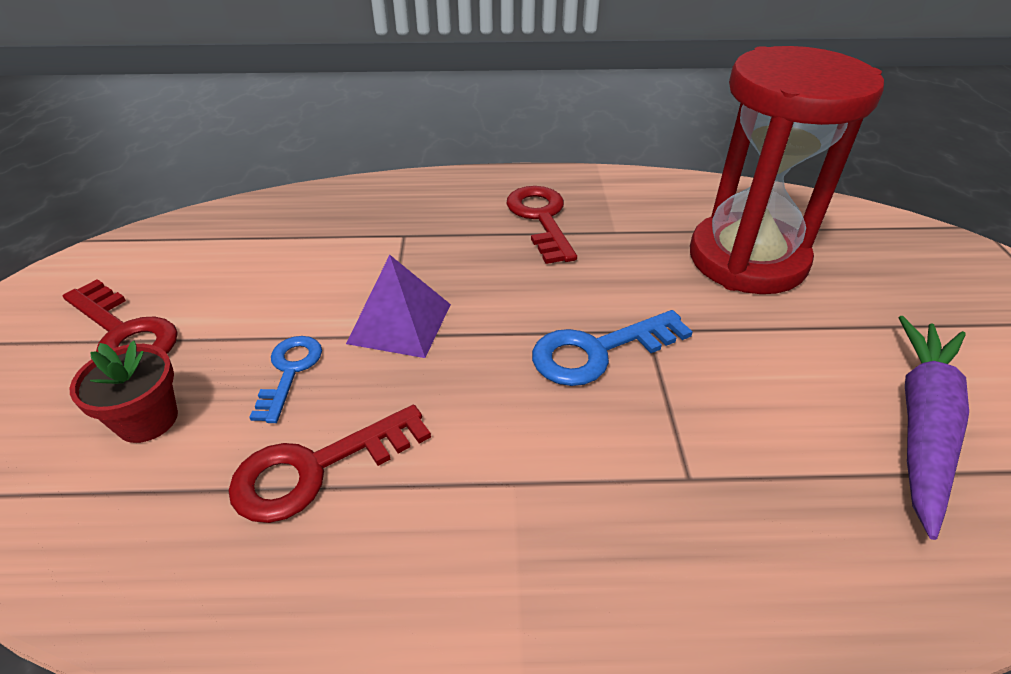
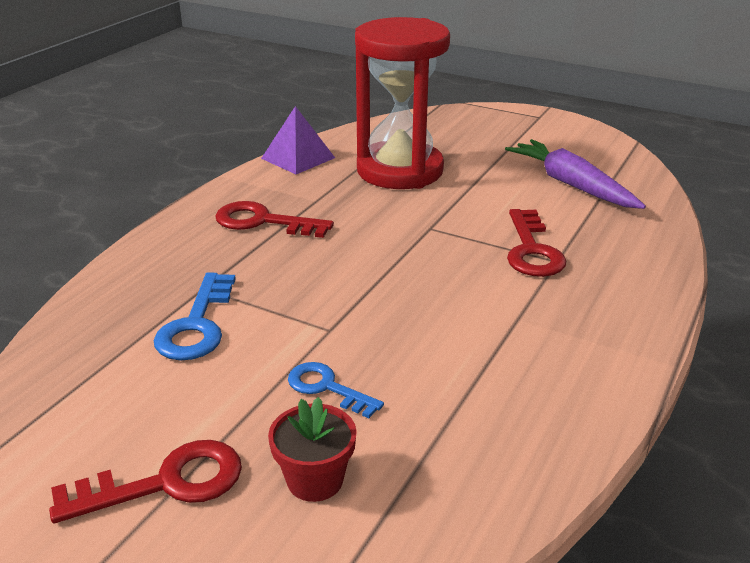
camera: 60 degrees left, 10 degrees down
(316, 468) = (445, 396): red key -> red key (532, 250)
(400, 323) = (322, 320): purple pyramid -> purple pyramid (298, 158)
(598, 351) = (433, 251): blue key -> blue key (196, 325)

